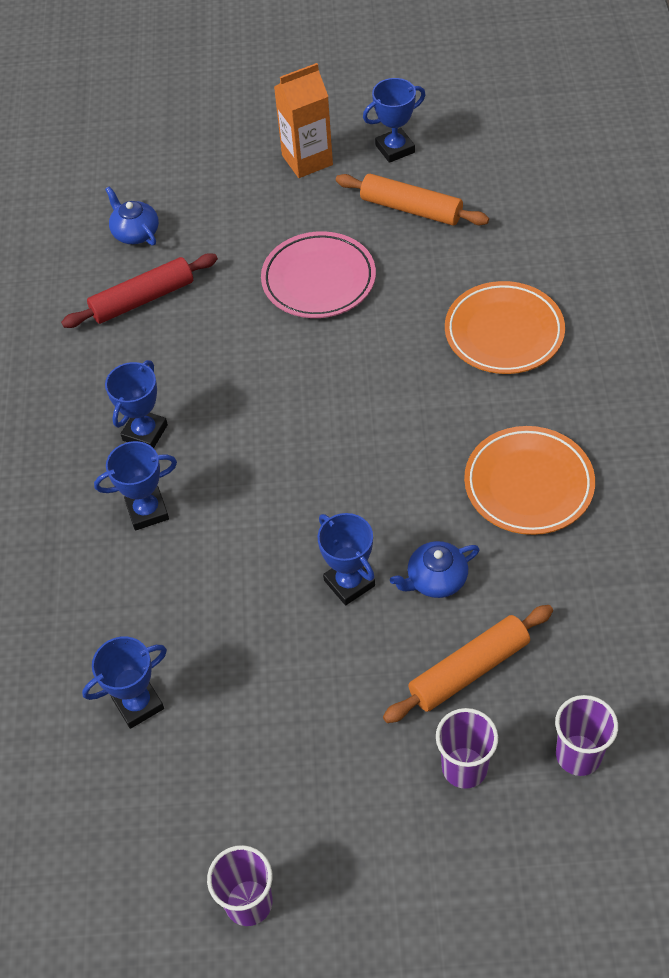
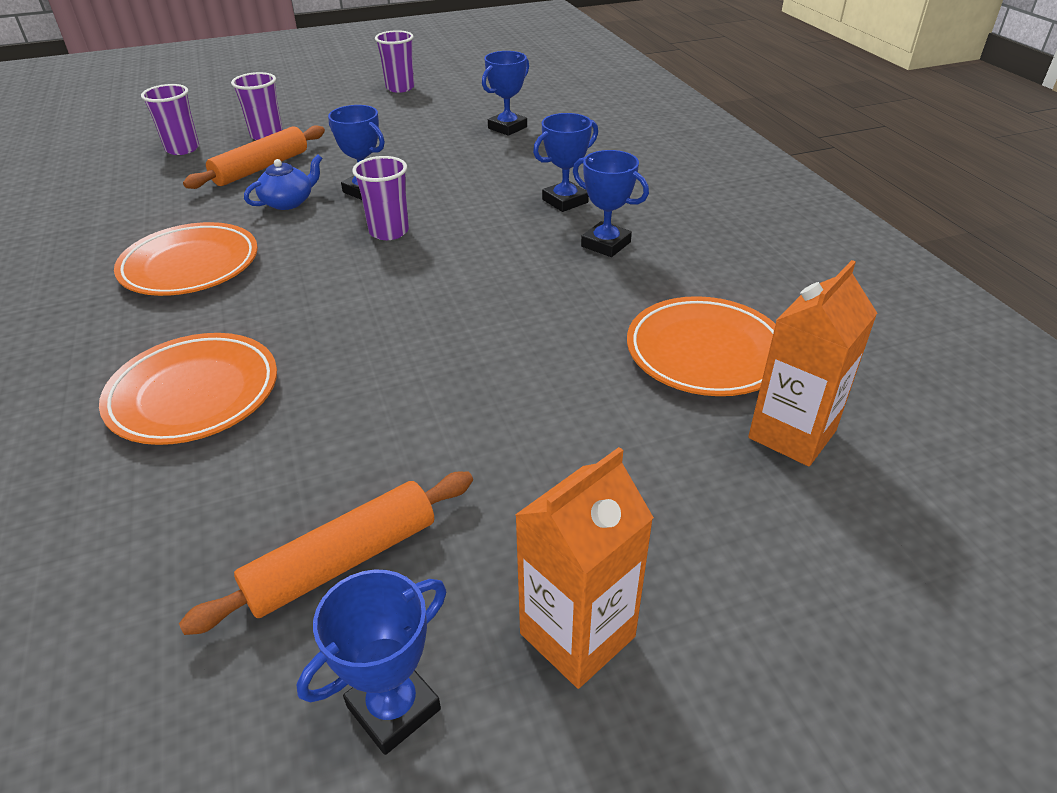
camera: 160 degrees right, 15 degrees down
(135, 232) = (792, 434): blue teapot -> orange carton
(143, 299) = (705, 353): red rolling pin -> orange plate
(145, 432) = (606, 244): blue trophy -> blue trophy turned 60 degrees counterclockwise
(318, 280) = (473, 416): pink plate -> none
(337, 498) = (389, 232): none -> purple cup
(411, 209) = (342, 561): orange rolling pin -> orange rolling pin turned 45 degrees counterclockwise

